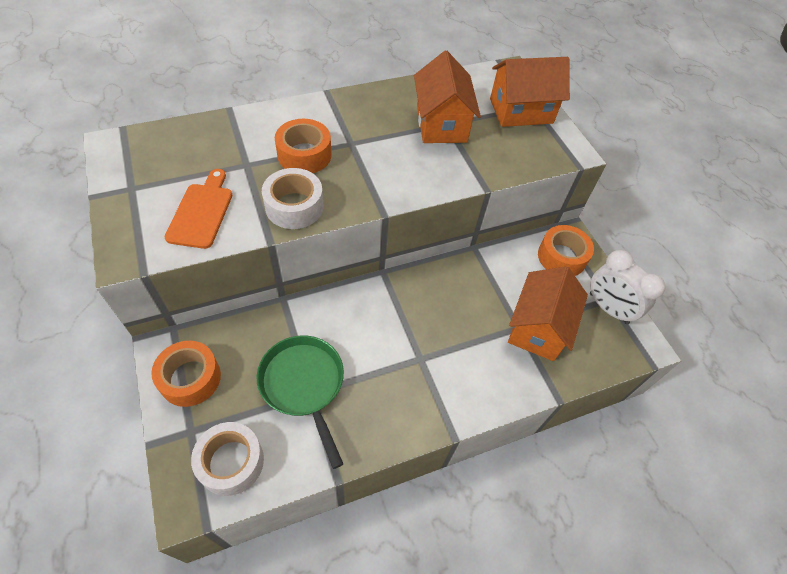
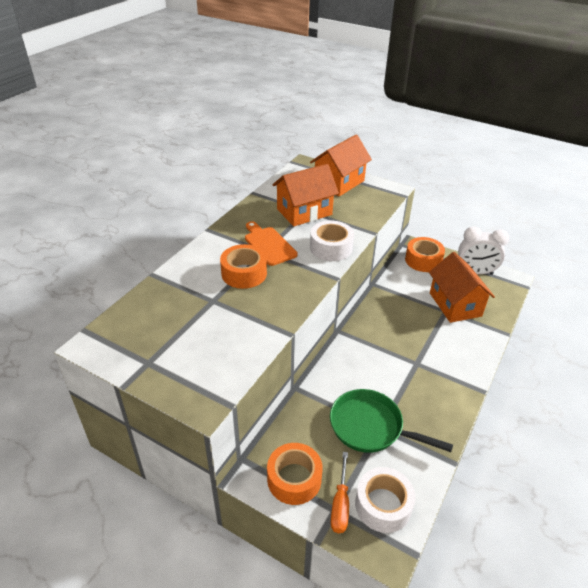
camera: 35 degrees left, 15 degrees down
(199, 430) = (340, 504): none -> orange screwdriver
(201, 212) = (221, 345): orange cutting board -> orange cutting board (268, 244)
(294, 206) = (278, 305): white tape -> white tape (331, 248)
(441, 124) = (304, 212): orange house -> orange house turned 75 degrees counterclockwise

